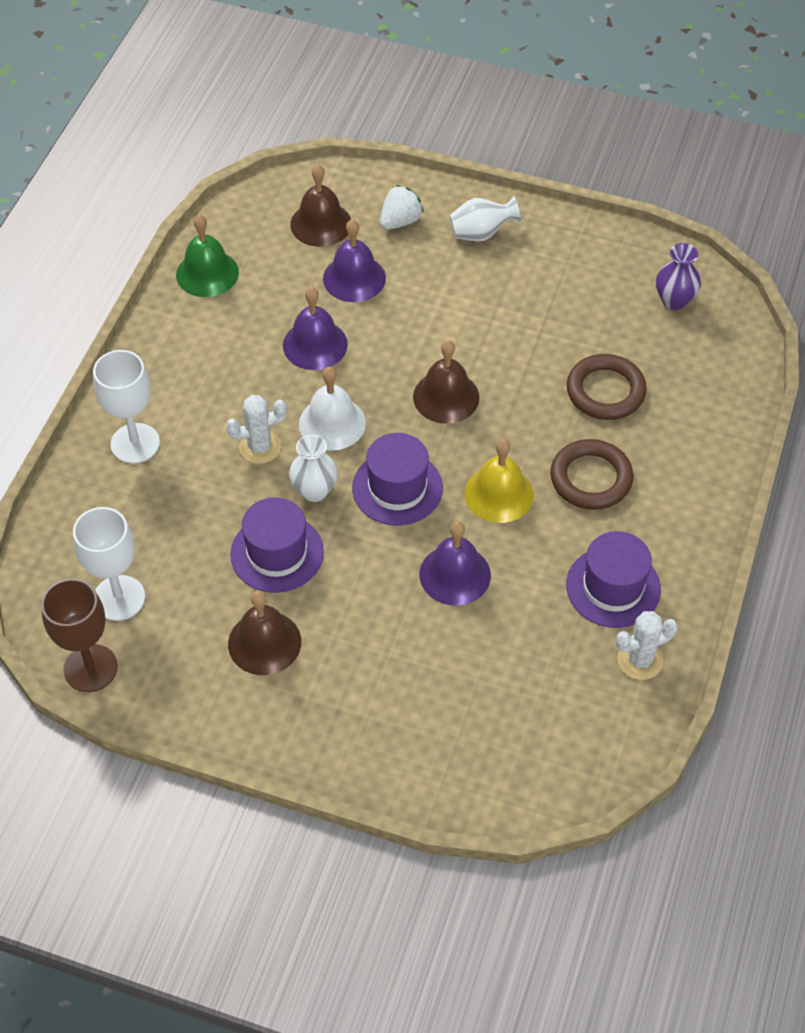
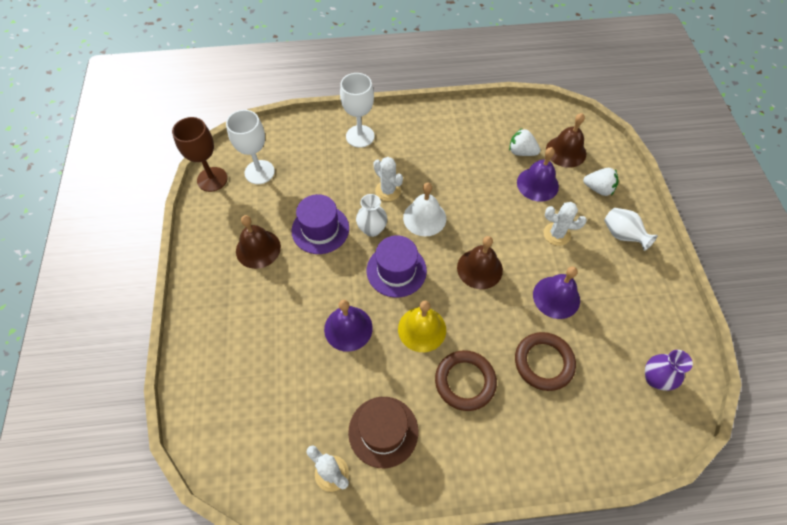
camera: 65 degrees right, 5 degrees up
(207, 273) = (492, 117): green bell -> none
(290, 270) = (521, 152): none -> white strawberry
(315, 344) = (475, 186): purple bell -> purple bell (556, 297)
(442, 295) = (556, 234): none -> white cactus
(613, 587) = (383, 431): purple hat -> brown hat

